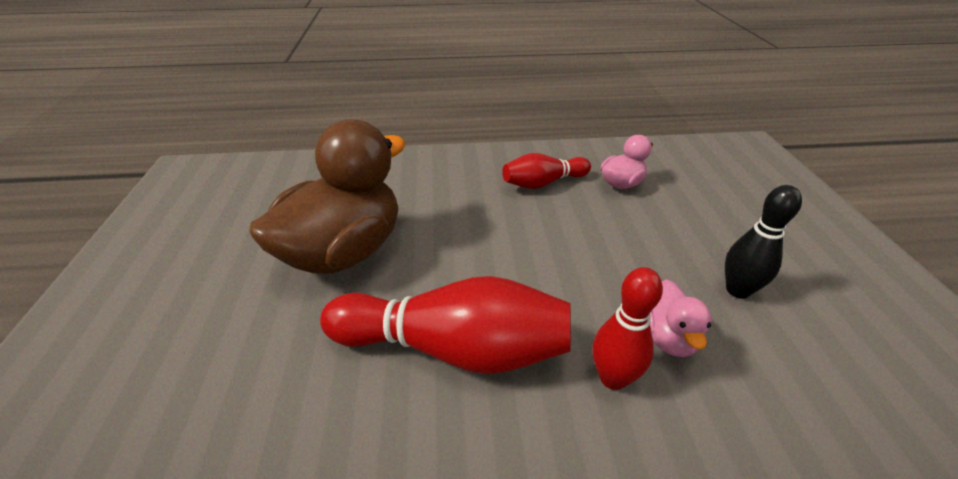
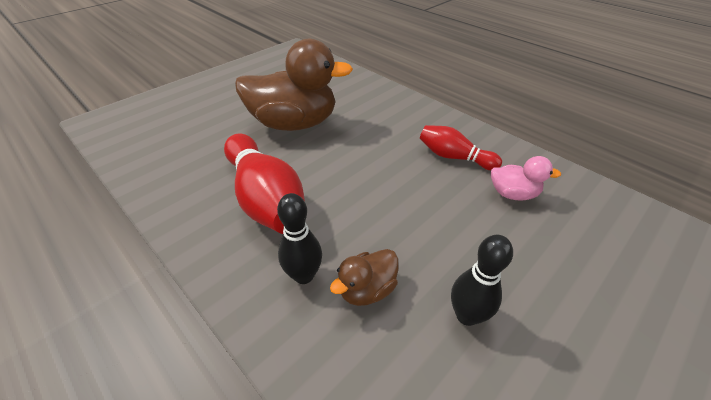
camera: 50 degrees right, 5 degrees up
(613, 378) = (304, 275): red bowling pin -> black bowling pin
(667, 337) = (367, 289): pink duck -> brown duck

